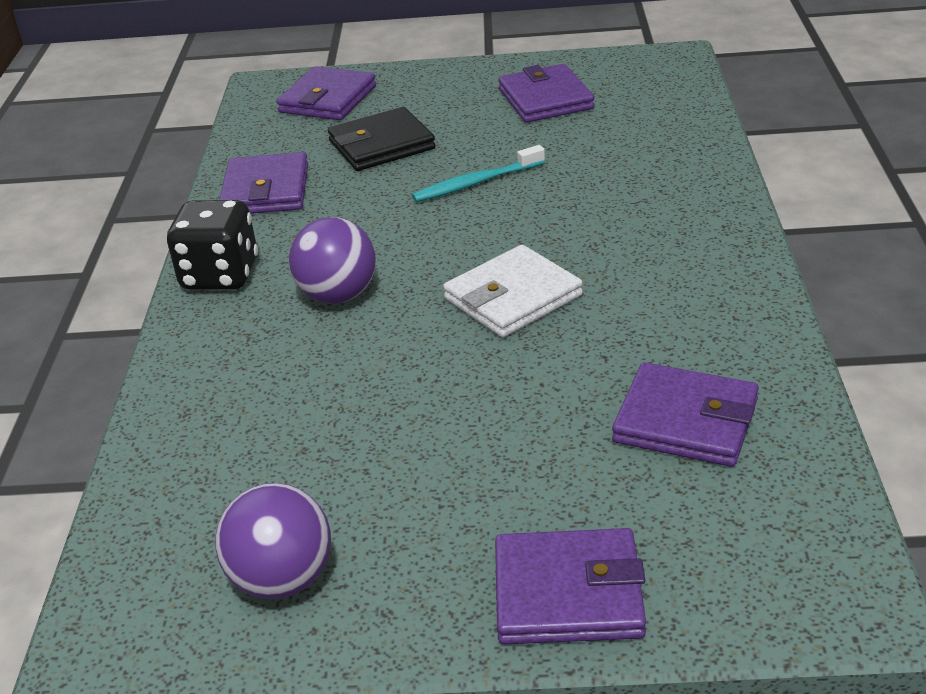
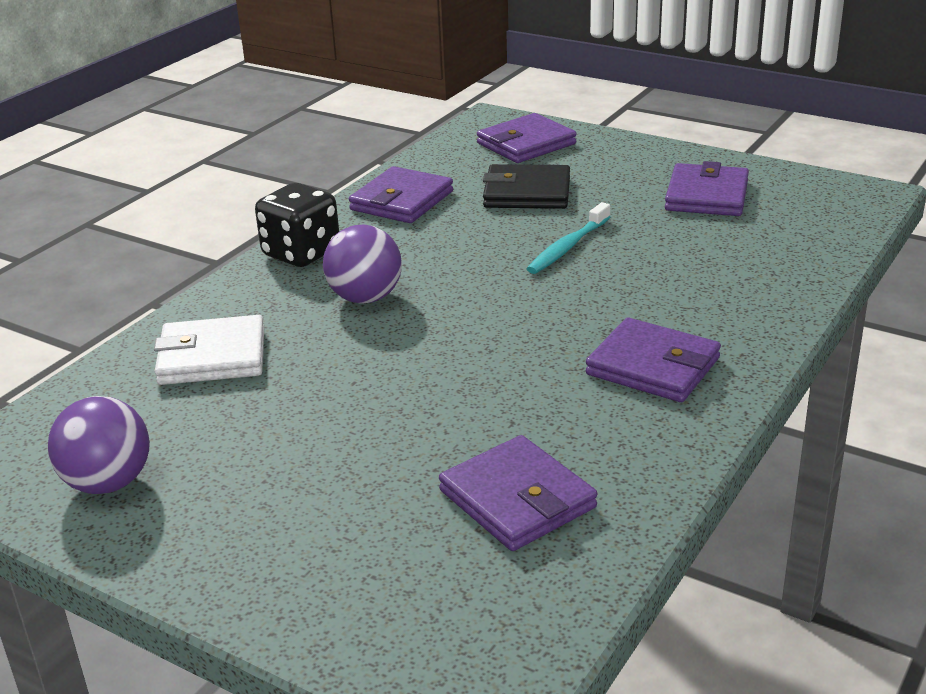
camera: 30 degrees right, 5 degrees down
(476, 183) = (568, 247): turquoise toothbrush -> turquoise toothbrush turned 60 degrees counterclockwise
(513, 297) = (493, 348): white wallet -> white wallet (212, 356)
(568, 593) = (278, 585): purple wallet -> purple wallet (653, 366)

